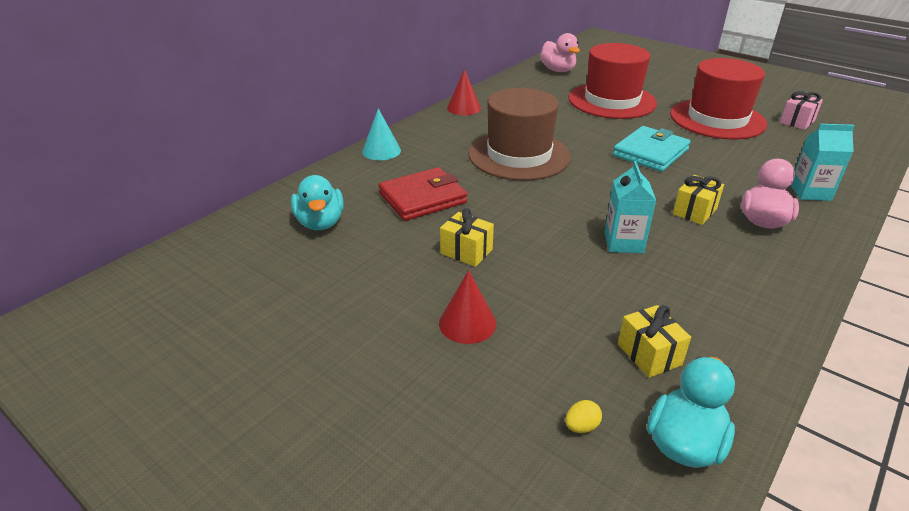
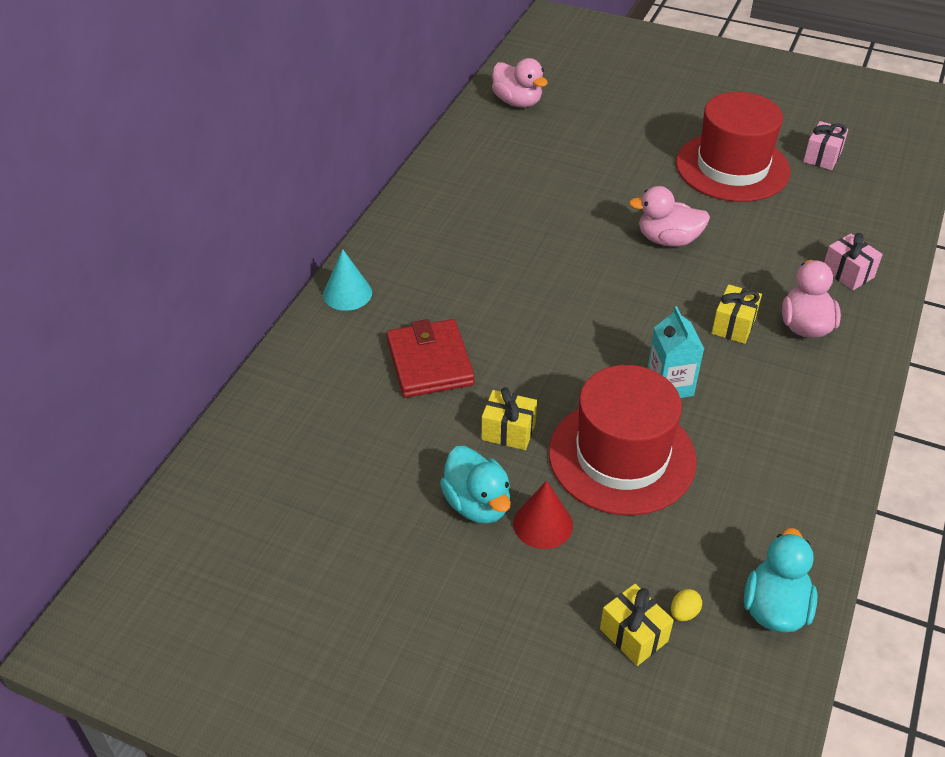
camera: 15 degrees left, 10 degrees up
(320, 223) = (327, 423): turquoise duck -> turquoise duck (477, 504)
(422, 198) = (430, 362): red wallet -> red wallet turned 60 degrees counterclockwise
(464, 108) = (420, 197): red cone -> none
(519, 155) = (517, 271): brown hat -> none
(612, 101) = (601, 153): red hat -> red hat (622, 456)
(649, 354) = (725, 522): yellow gift -> yellow gift (633, 635)
(650, 153) = (668, 240): turquoise wallet -> pink duck
(810, 192) = (847, 273): turquoise carton -> pink gift

